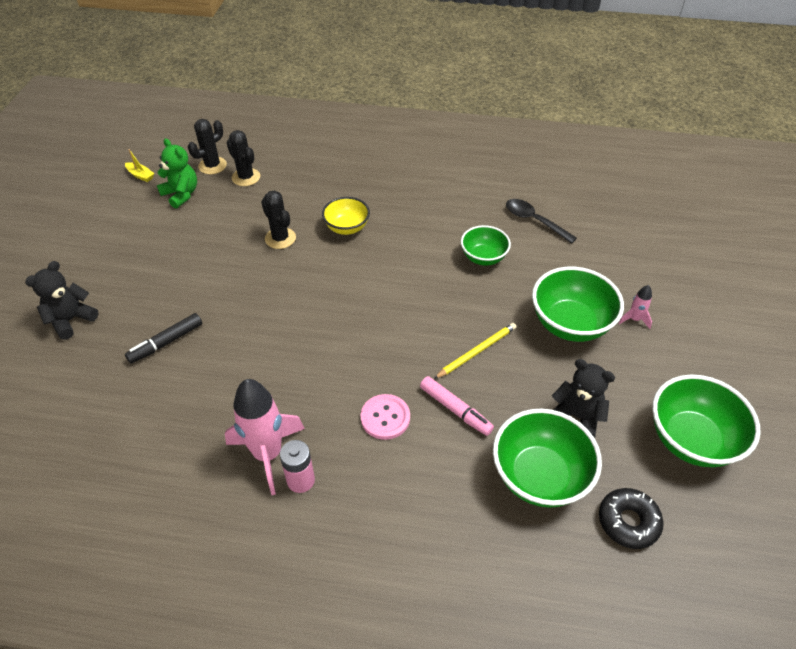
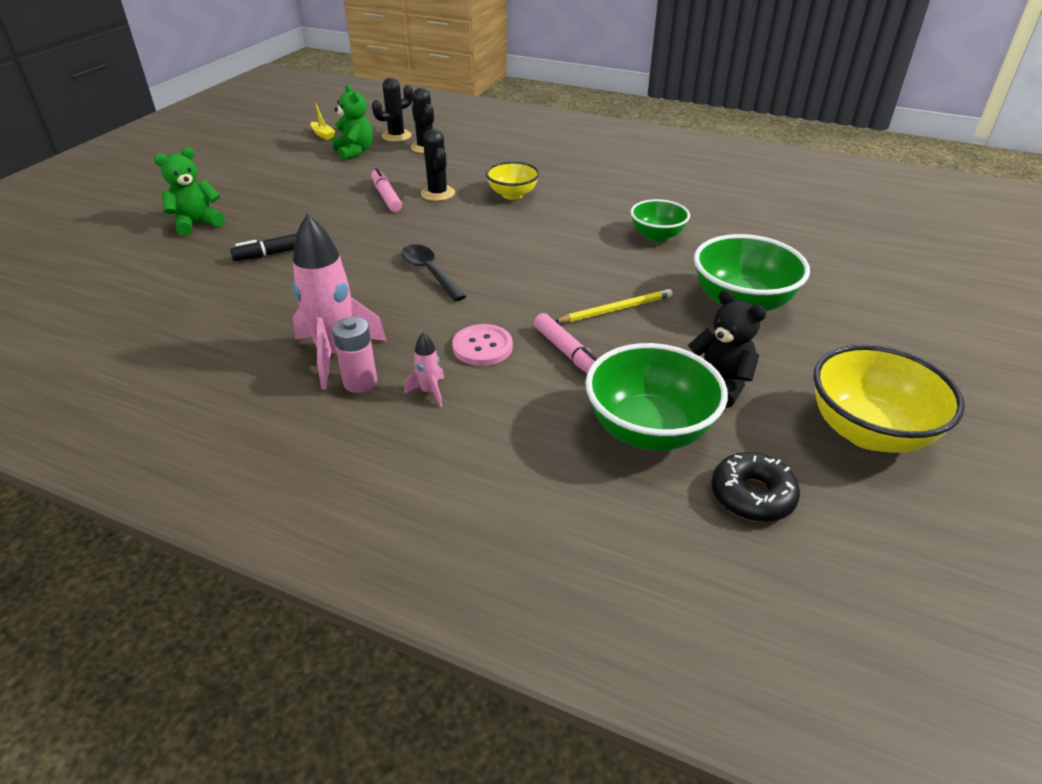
camera: 15 degrees right, 10 degrees down
(71, 320) = (197, 223): black teddy bear -> green teddy bear
(235, 250) = (386, 196): none -> pink marker
(534, 221) = (730, 215): black spoon -> black spoon (429, 272)
(634, 319) = (827, 311): pink rocket -> pink rocket (429, 392)
(691, 440) = (868, 432): green bowl -> yellow bowl

